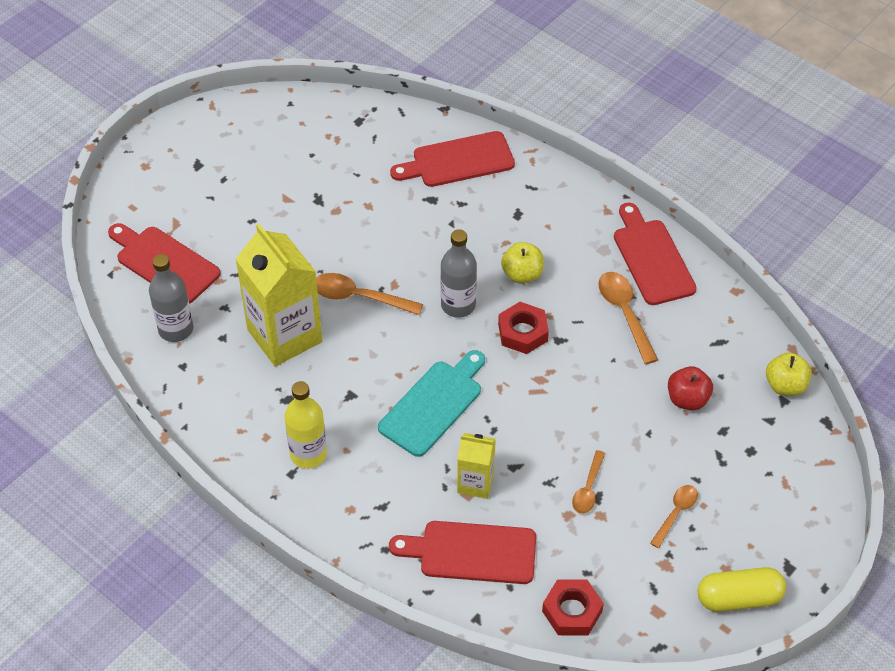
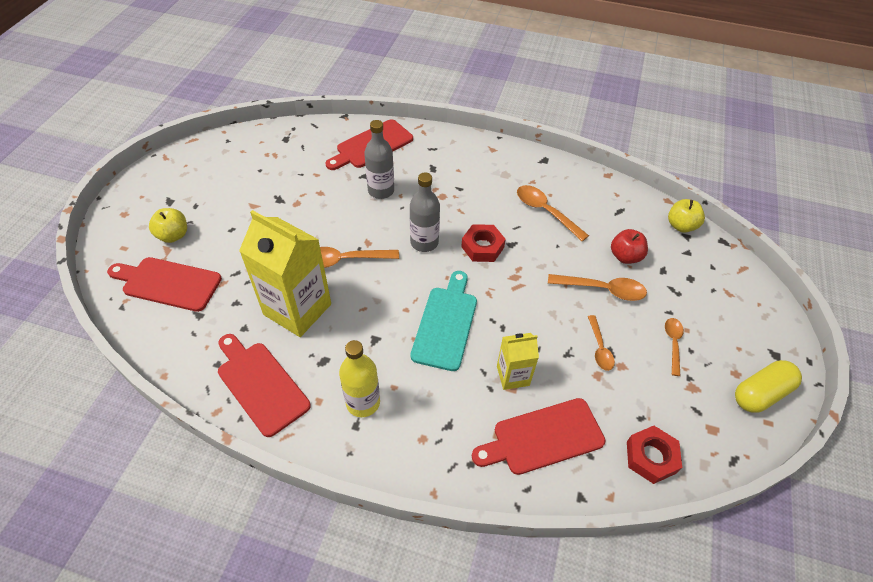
camera: 25 degrees left, 0 degrees up
(176, 329) = (199, 335): grey bottle -> grey bottle (381, 191)
(522, 274) = (459, 207): yellow apple -> yellow apple (173, 235)
(634, 428) = (602, 289): none -> orange spoon
(651, 258) = (540, 170): red cutting board -> red cutting board (260, 384)

